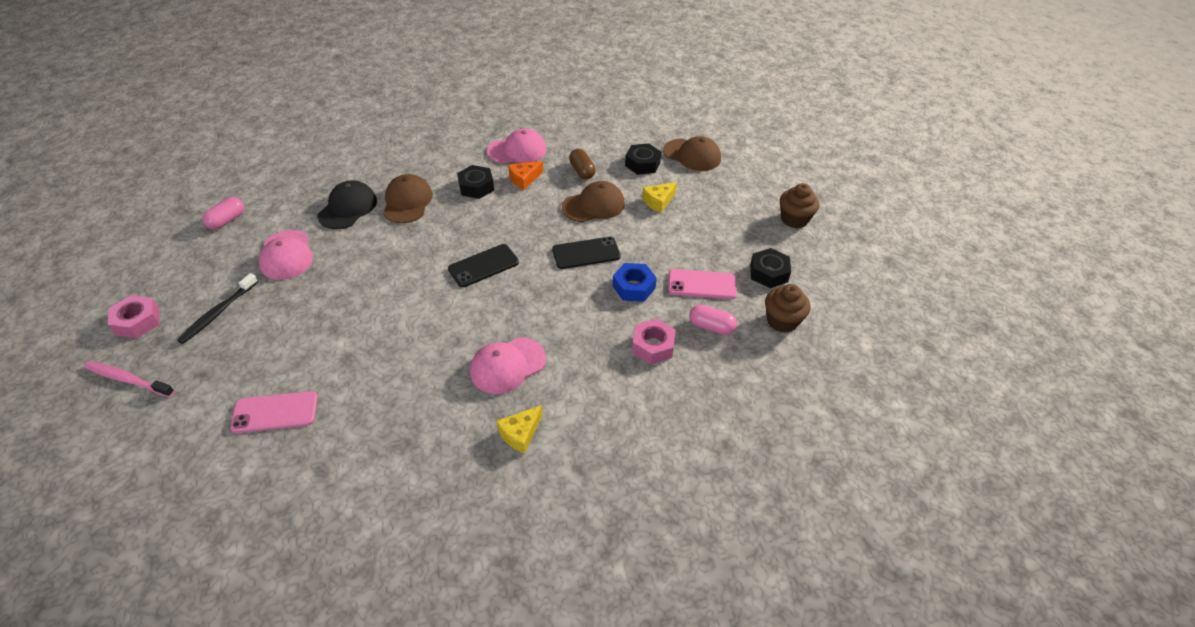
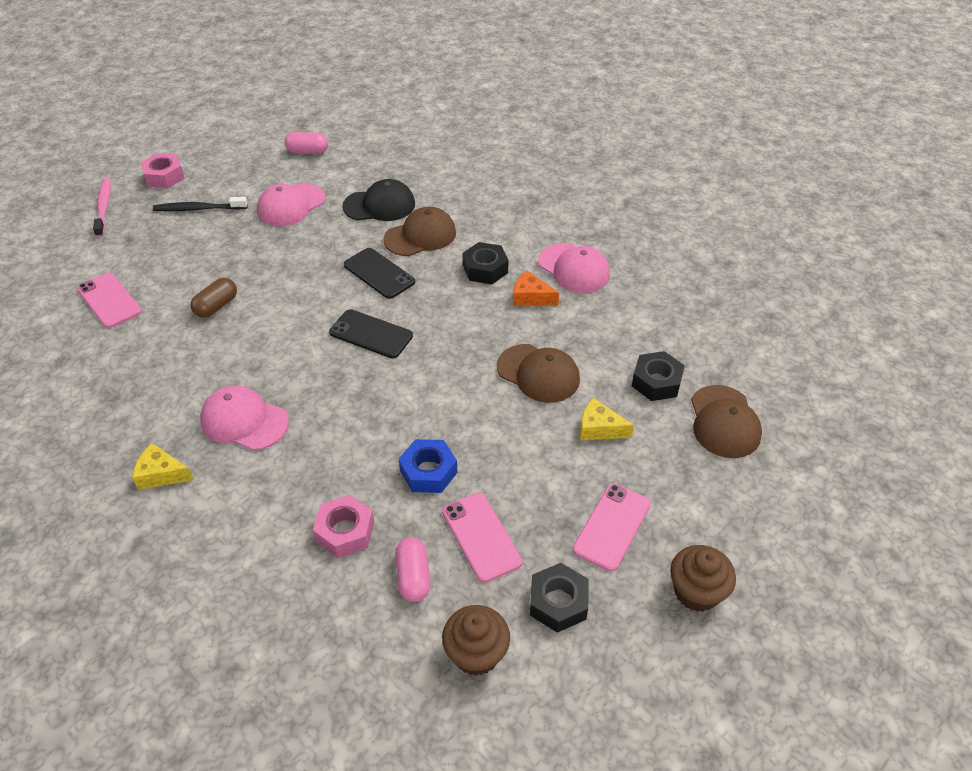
camera: 60 degrees right, 0 degrees up
(582, 171) = (589, 335): brown capsule -> brown capsule (216, 306)
(586, 253) = (452, 404): black phone -> black phone (379, 273)
(732, 229) = (612, 527): none -> pink phone

